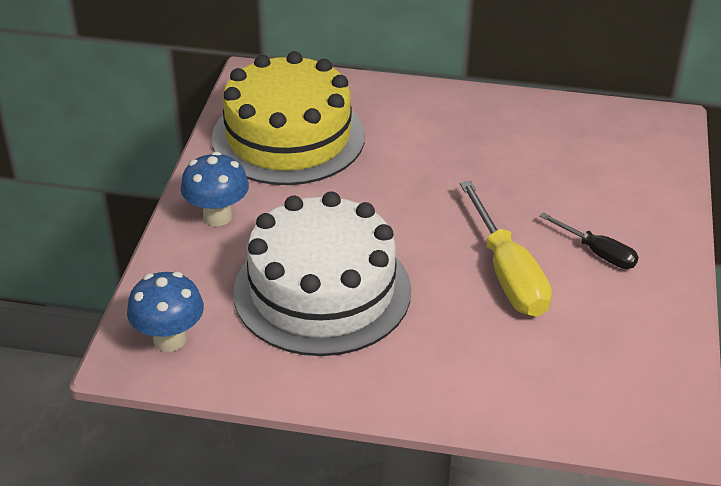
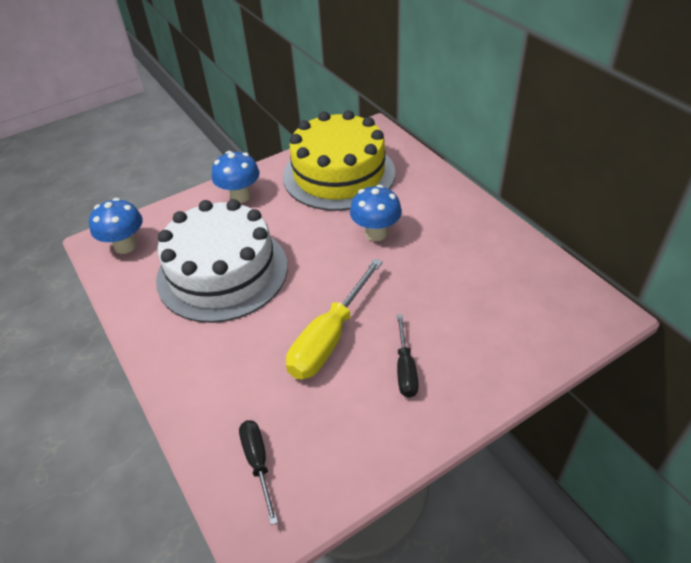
camera: 50 degrees right, 5 degrees up
(411, 168) = (376, 233): none -> blue mushroom
(600, 395) = (258, 463): none -> black screwdriver

